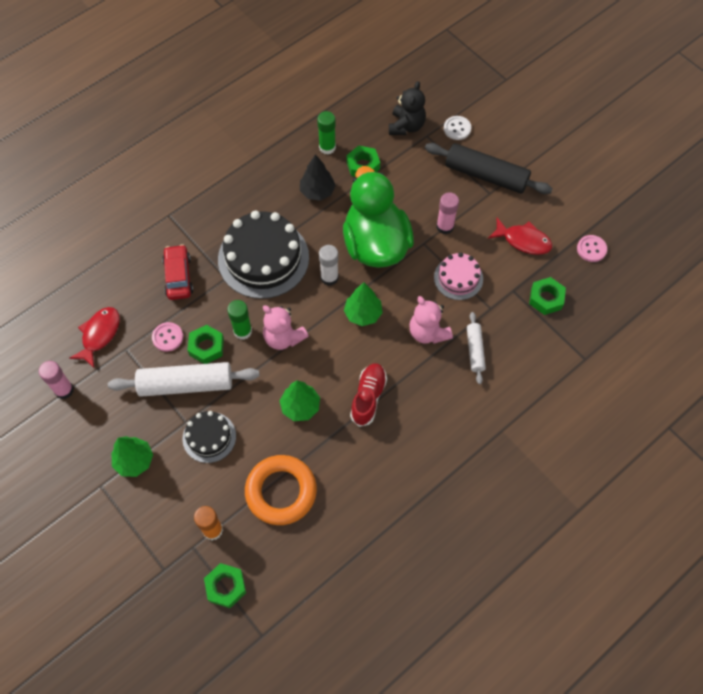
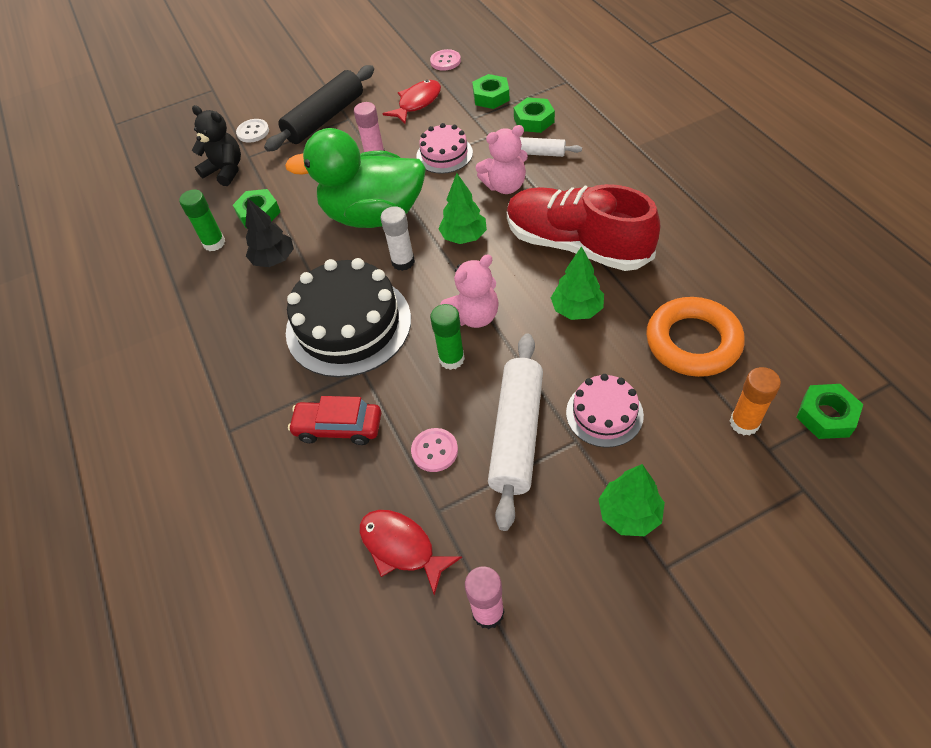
camera: 70 degrees left, 10 degrees down
(206, 347) = (464, 403): green nut -> green nut (534, 120)
(209, 437) = (604, 413): black cake -> pink cake
(368, 397) = (576, 245): red shoe -> red shoe, size x1.86

